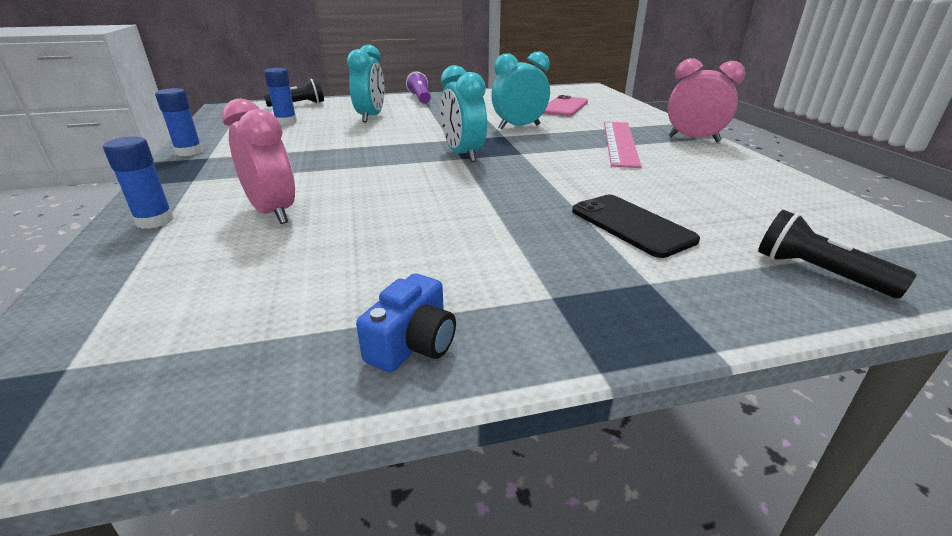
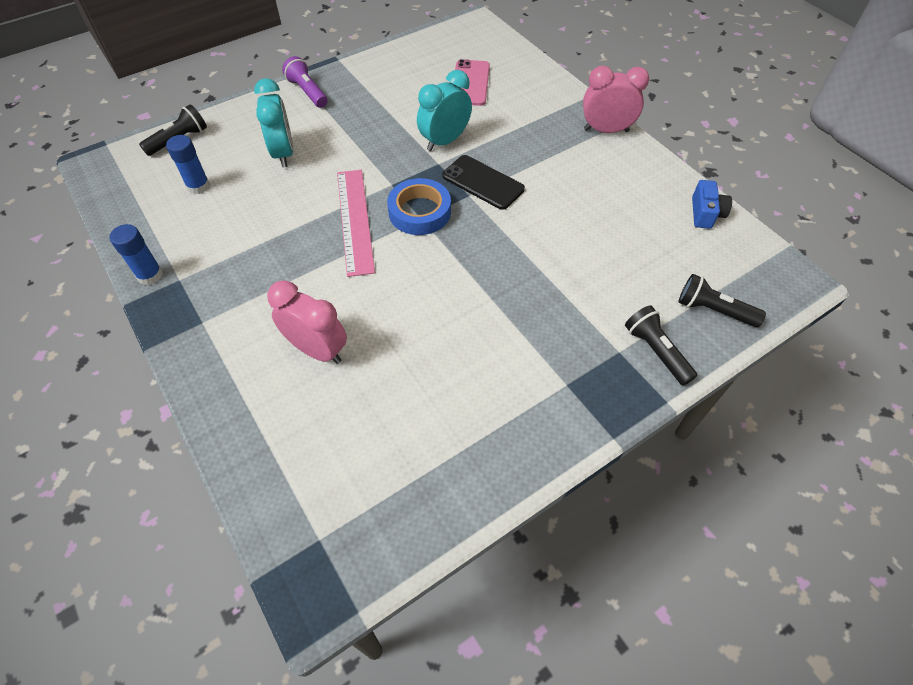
camera: 20 degrees left, 25 degrees up
(155, 221) = (229, 390): blue glue stick -> none
(413, 344) = (506, 452): blue camera -> blue camera (705, 213)
(463, 155) = (419, 212): turquoise clock -> blue tape
(620, 143) = (547, 153): pink ruler -> pink ruler (355, 220)
(631, 225) = (591, 288): black phone -> black phone (483, 182)
(710, 293) = (656, 351): none -> black flashlight

